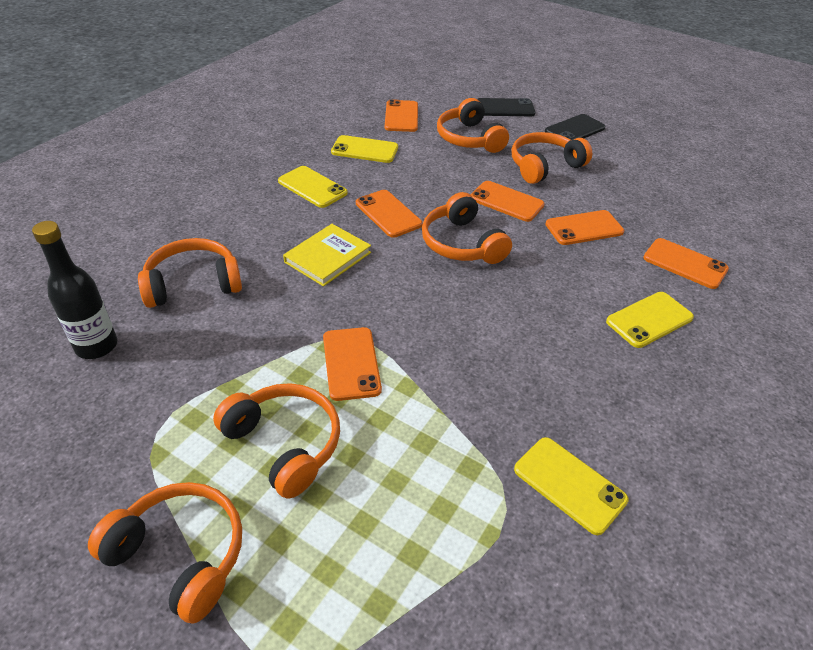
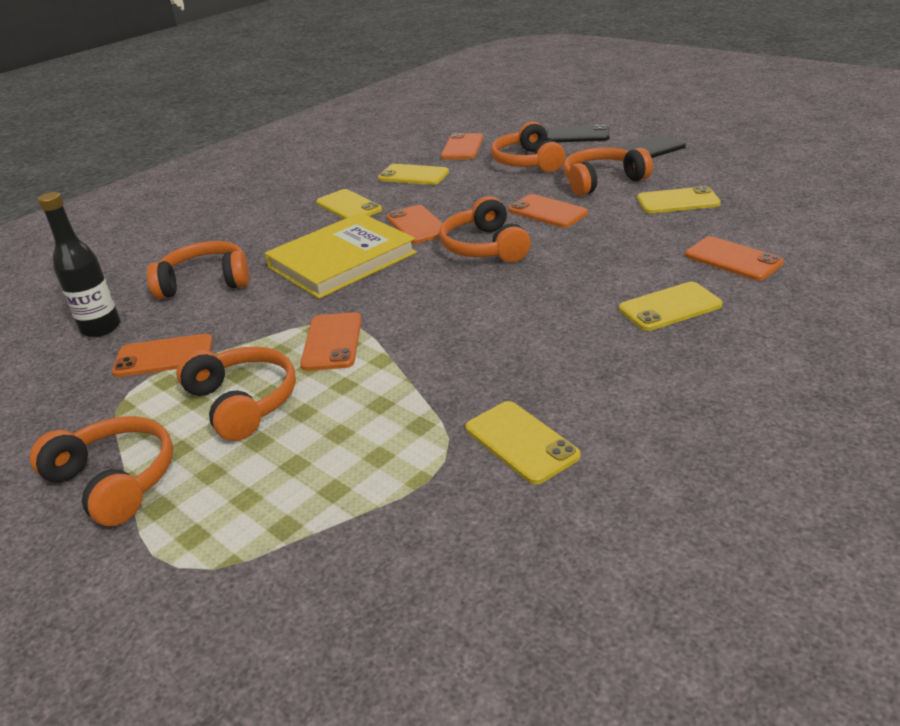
camera: 15 degrees right, 10 degrees down
(328, 257) = (342, 260): yellow book -> yellow book, size x1.67
(584, 228) = (626, 231): orange phone -> orange phone (164, 356)
(618, 193) = (678, 201): none -> yellow phone

